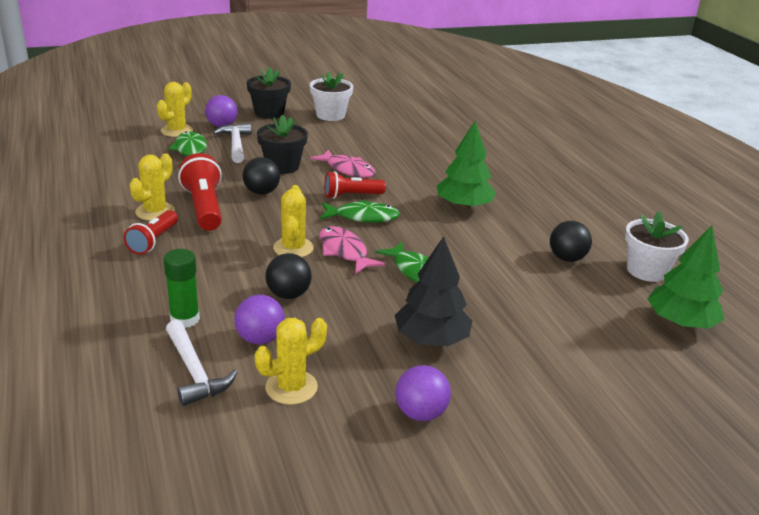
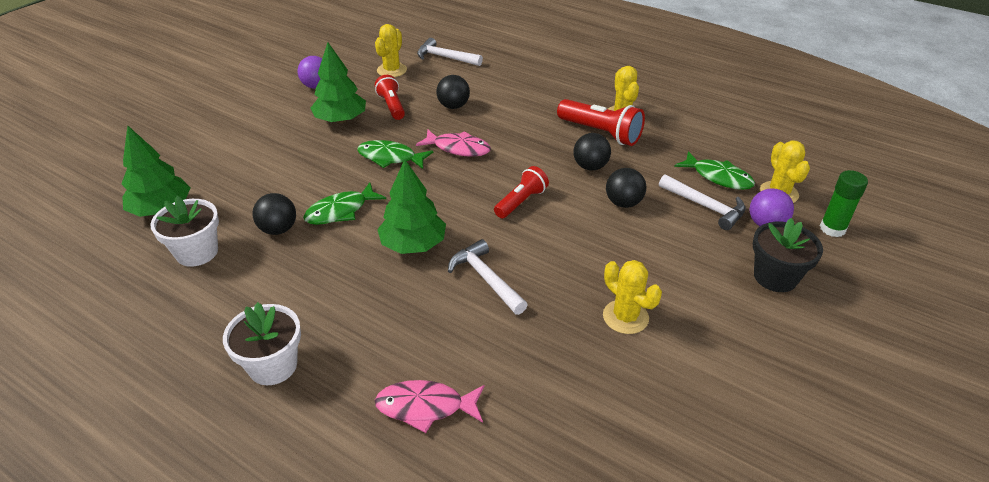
camera: 145 degrees right, 10 degrees up
(153, 241) = (582, 98): red flashlight -> red flashlight (392, 106)
(185, 319) = (487, 72): green glue stick -> green glue stick (832, 229)
(260, 339) = (435, 80): purple ball -> none
(282, 166) = (623, 203): black flower pot -> black ball
(293, 248) = (495, 134): yellow cactus -> yellow cactus (625, 317)
(330, 115) = (719, 320): white flower pot -> white flower pot (273, 366)
(348, 170) = (567, 233): pink fish -> pink fish (425, 407)
(363, 217) = (483, 185): green fish -> green fish (340, 211)
(431, 339) = (341, 120): black tree -> green tree
(434, 173) = (485, 278): none -> white hammer

